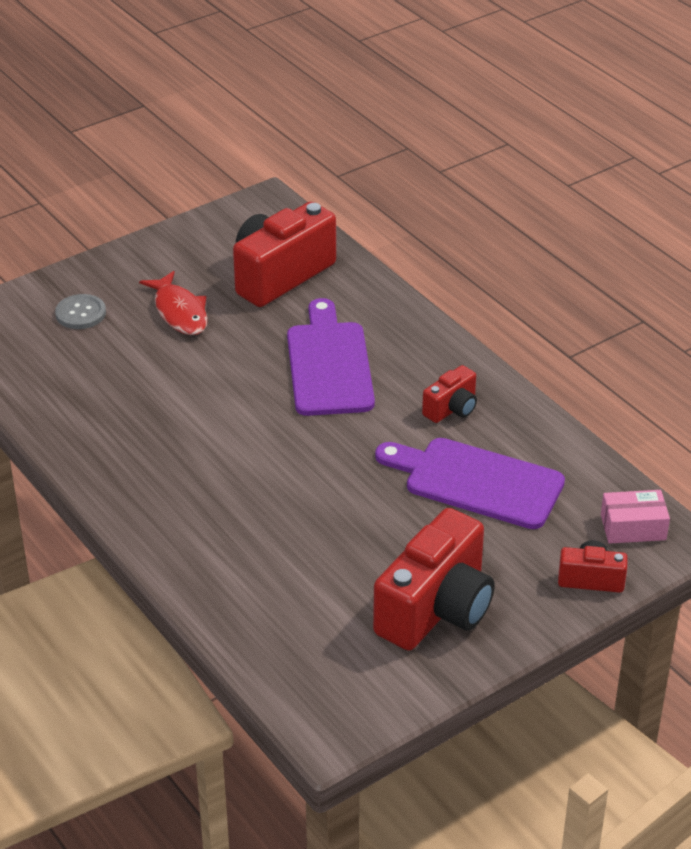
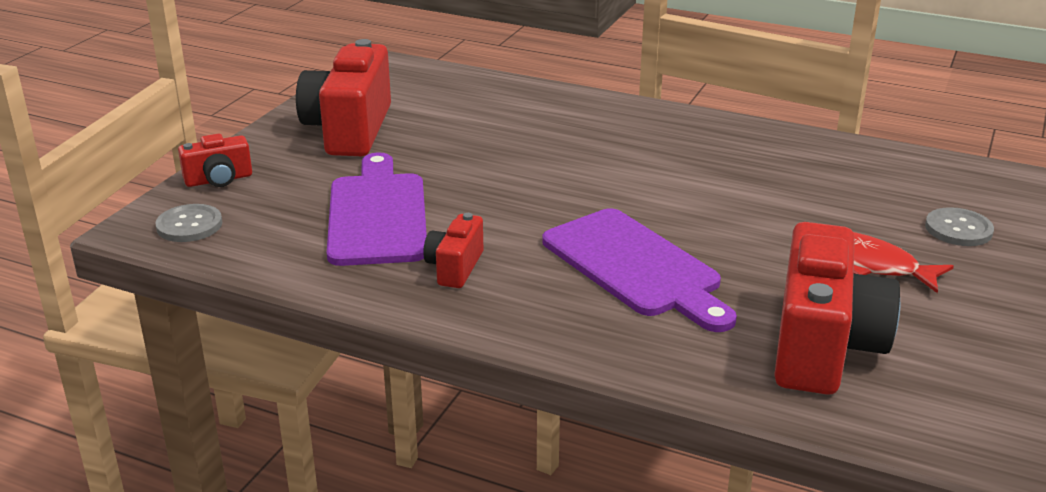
camera: 150 degrees right, 10 degrees down
(476, 482) = (377, 215): purple cutting board -> purple cutting board turned 90 degrees counterclockwise
(633, 527) = (189, 225): pink box -> grey button

